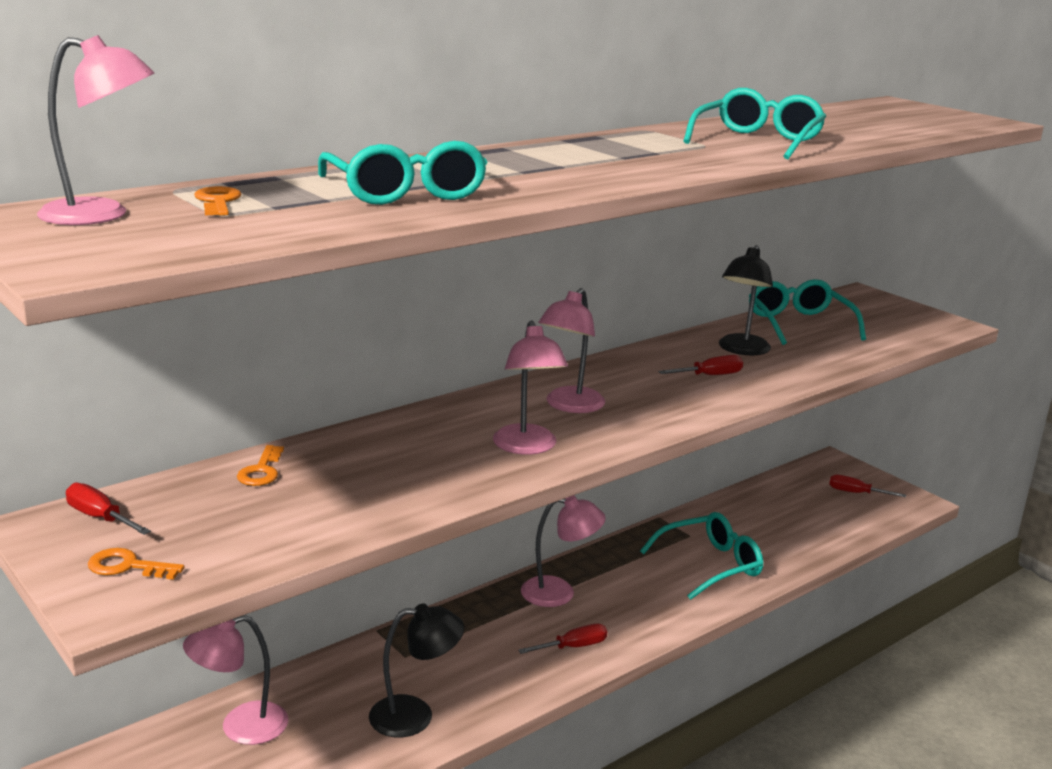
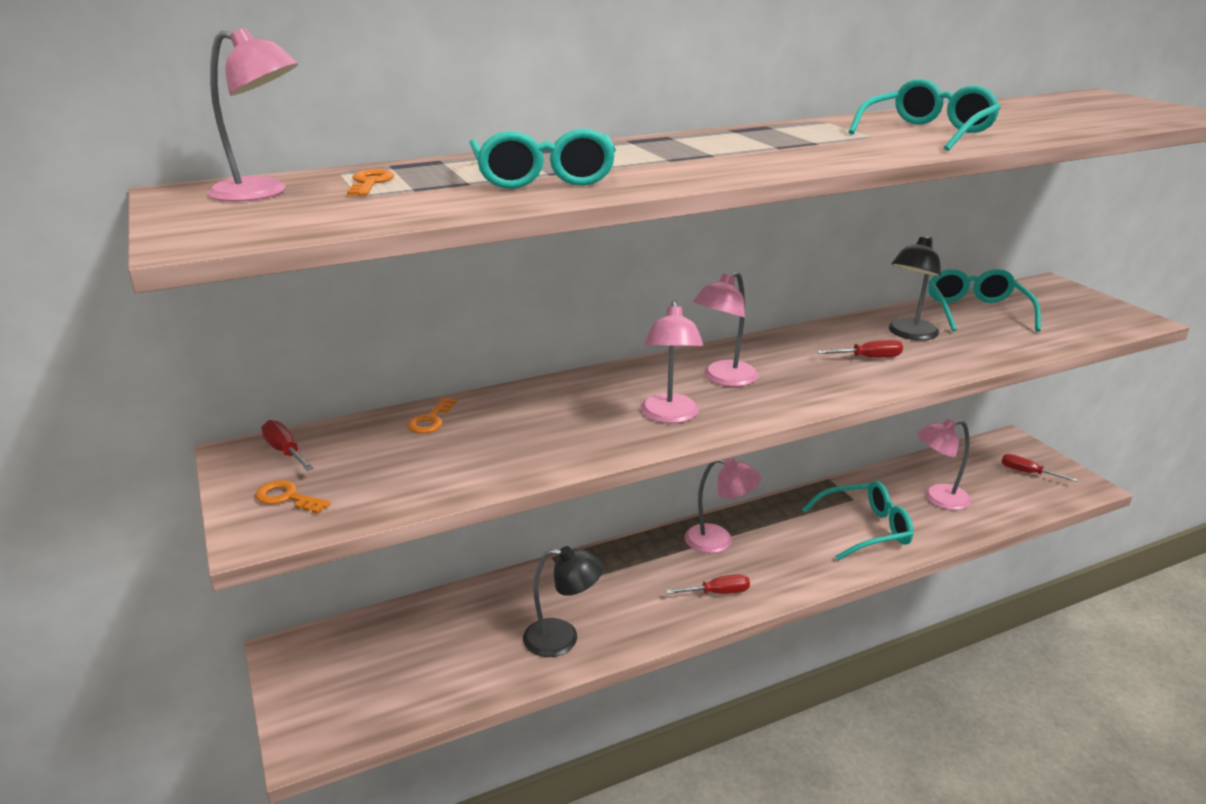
camera: 15 degrees right, 5 degrees up
(240, 727) = (418, 629): pink lamp -> pink lamp (938, 498)

